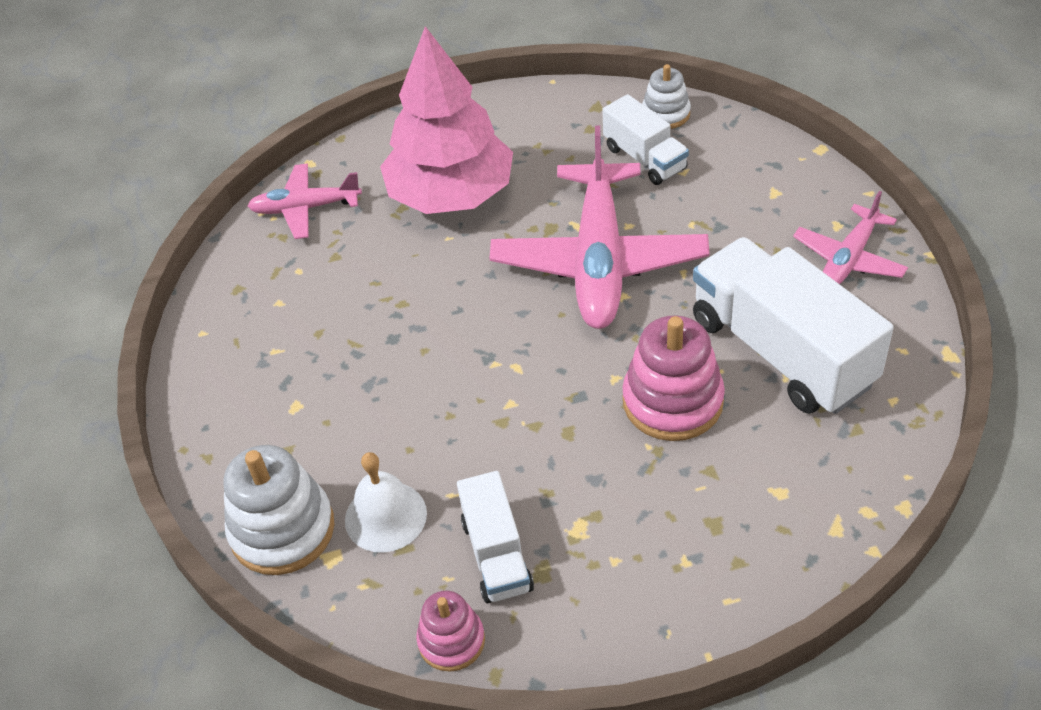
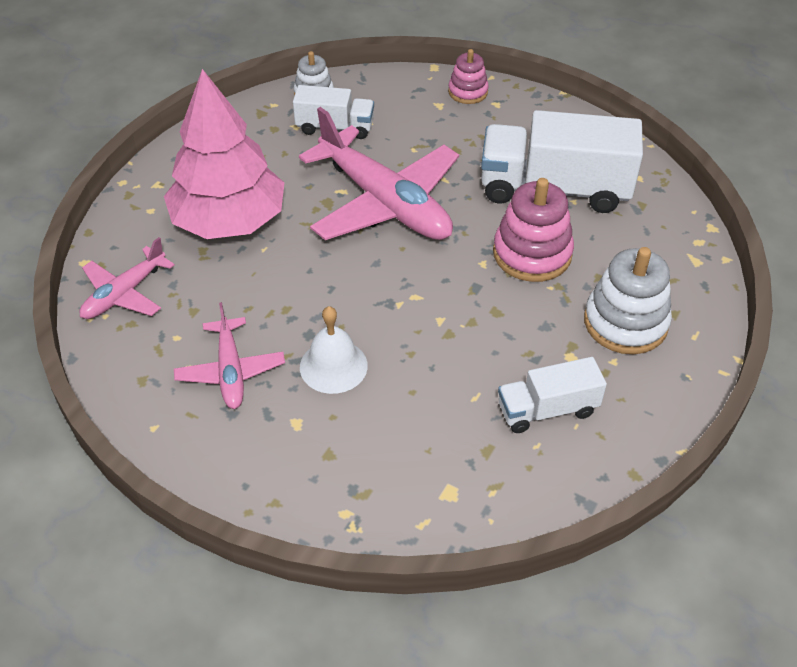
camera: 50 degrees left, 0 degrees up
(282, 530) = (394, 503): white stacking toy -> white stacking toy (625, 322)
(385, 516) = (451, 441): white bell -> white bell (333, 366)
(451, 641) = (586, 477): pink stacking toy -> pink stacking toy (468, 92)
(496, 555) = (547, 409): white truck -> white truck turned 135 degrees clockwise
(849, 259) = (526, 118): pink plane -> pink plane (231, 371)

